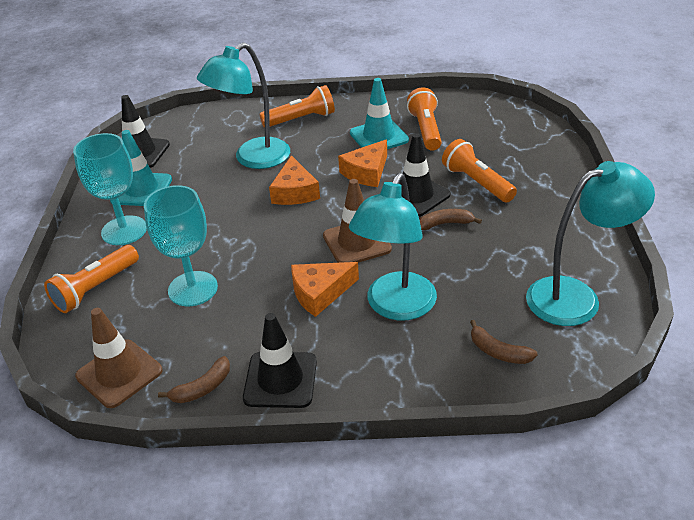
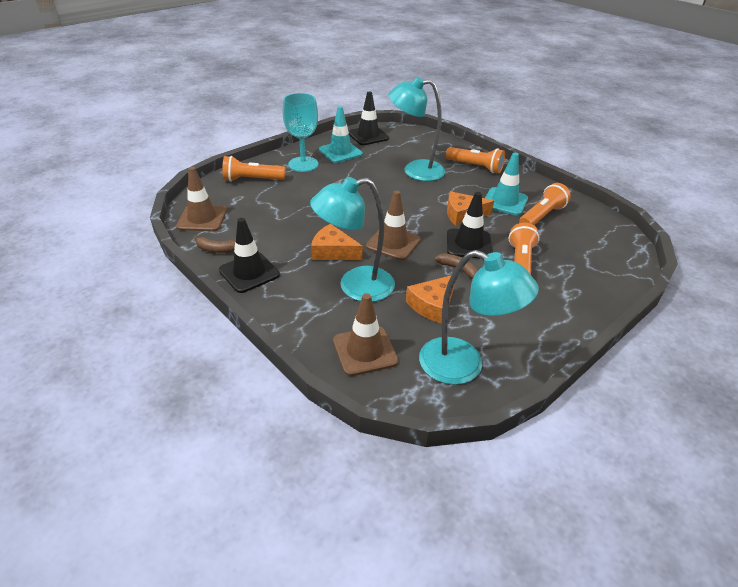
camera: 45 degrees right, 0 degrees up
(193, 289) = (285, 207): turquoise goblet -> none
(295, 192) = (407, 198): orange cheese -> orange cheese (432, 305)
(498, 351) = (365, 351): brown banana -> brown traffic cone

